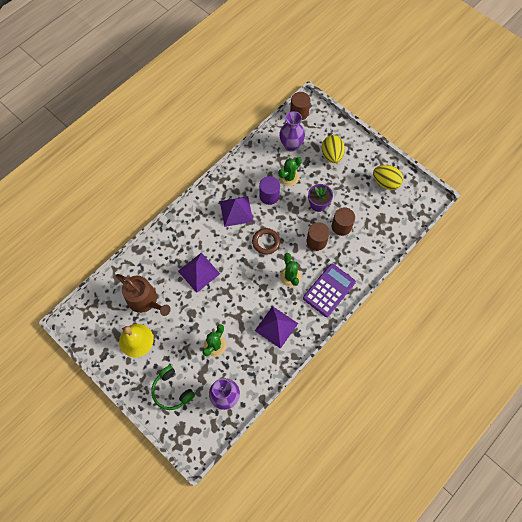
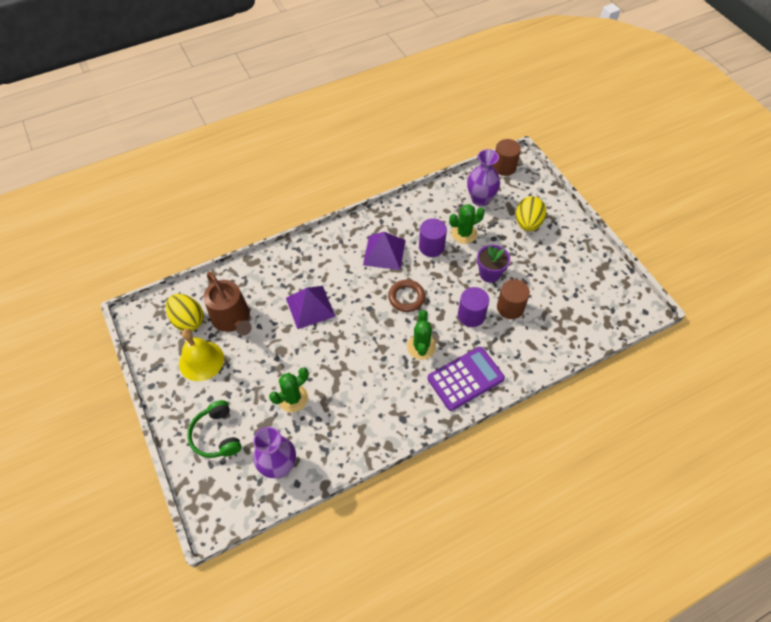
camera: 20 degrees right, 10 degrees down
(276, 327) = (379, 401): purple pyramid -> none
(316, 241) = (471, 315): brown cylinder -> purple cylinder
(385, 182) = (587, 273): yellow egg -> yellow egg (188, 320)

